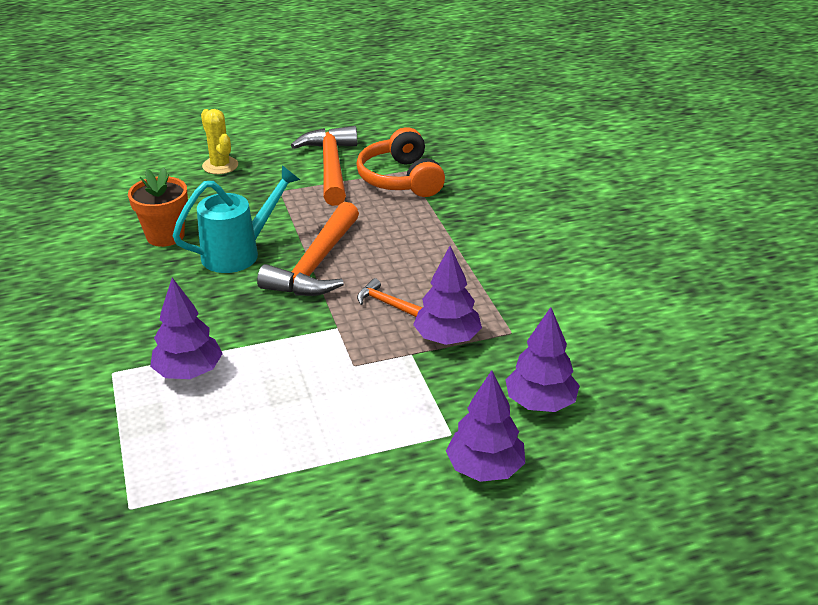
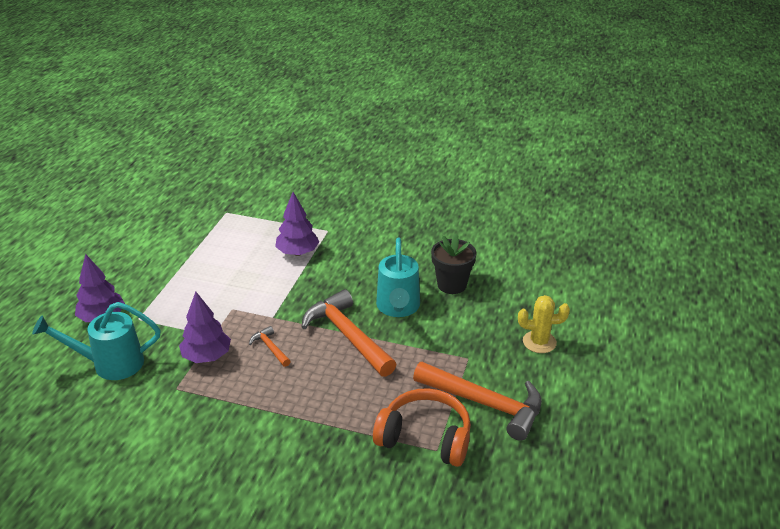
camera: 125 degrees right, 0 degrees up
(165, 236) = (452, 285): orange flower pot -> black flower pot
(386, 303) = (270, 348): orange hammer -> orange hammer turned 105 degrees counterclockwise
(540, 403) = (110, 364): purple tree -> turquoise watering can

